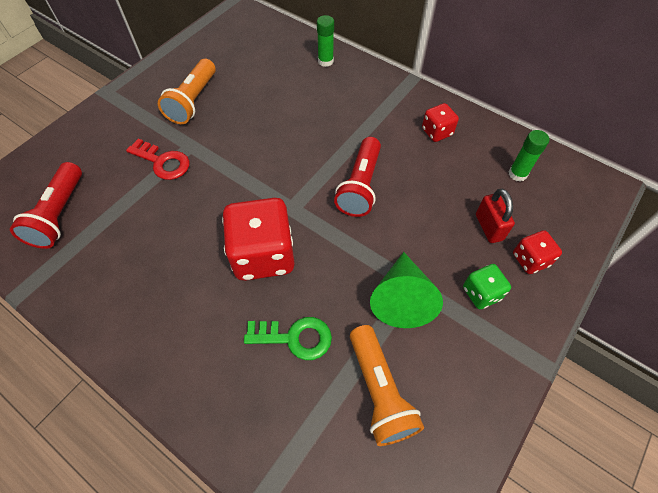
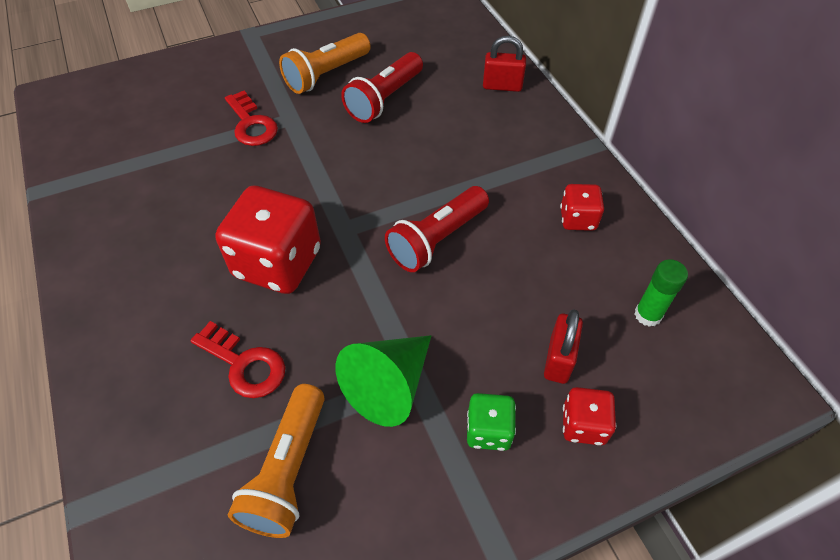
camera: 30 degrees right, 5 degrees down
(59, 214) = (123, 134): red flashlight -> red flashlight (384, 99)
(295, 337) = (245, 364): green key -> red key
(325, 61) = (502, 86): green glue stick -> red padlock

